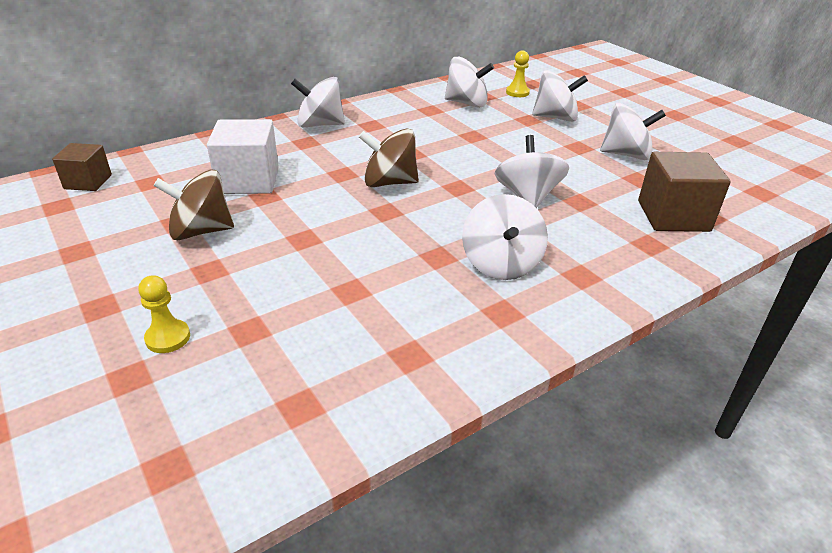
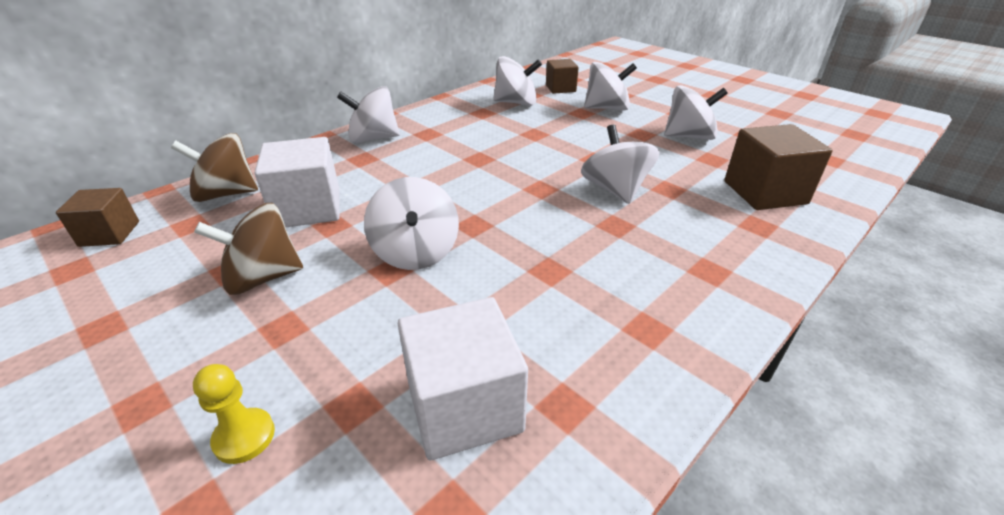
camera: 10 degrees left, 0 degrees up
(332, 343) = (464, 406): none -> white cube
(389, 182) = (467, 192): brown spinning top -> brown spinning top (226, 194)
(501, 264) = (621, 269): white spinning top -> white spinning top (415, 252)
(517, 92) = (560, 88): yellow pawn -> brown cube

